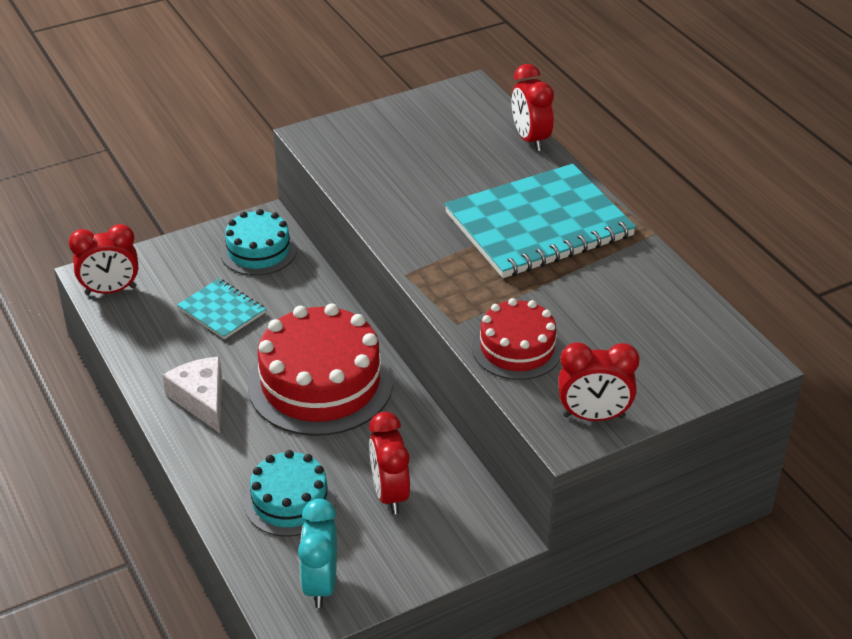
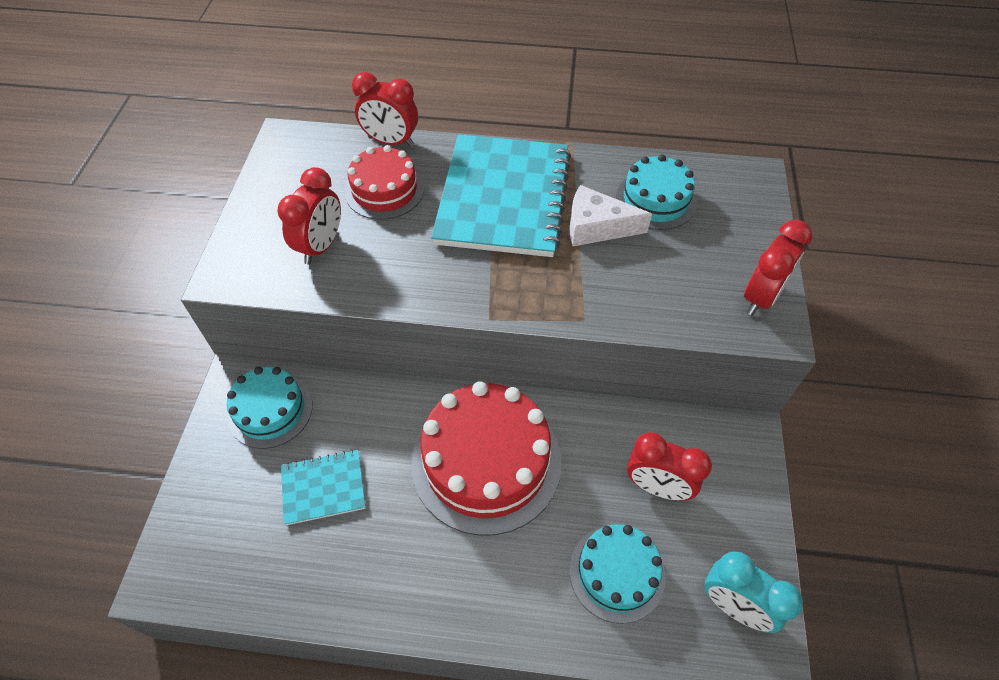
camera: 55 degrees left, 15 degrees up
(111, 290) = (200, 575): red clock -> red clock (321, 246)
(201, 399) = (430, 576): white cheese -> white cheese (596, 227)
(517, 348) = (646, 298): red cake -> red cake (384, 190)
(640, 310) = (655, 200): none -> turquoise cake

